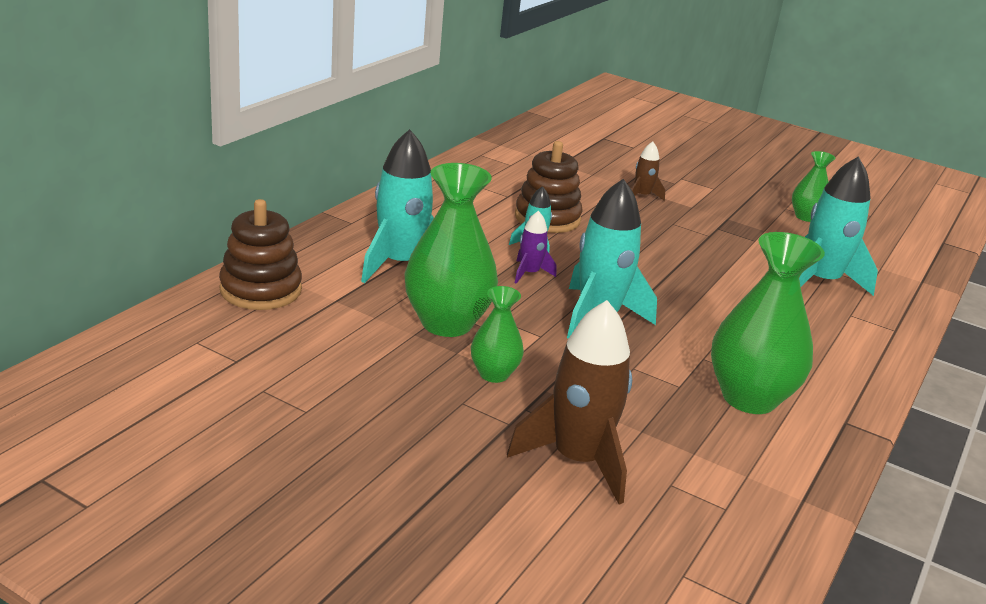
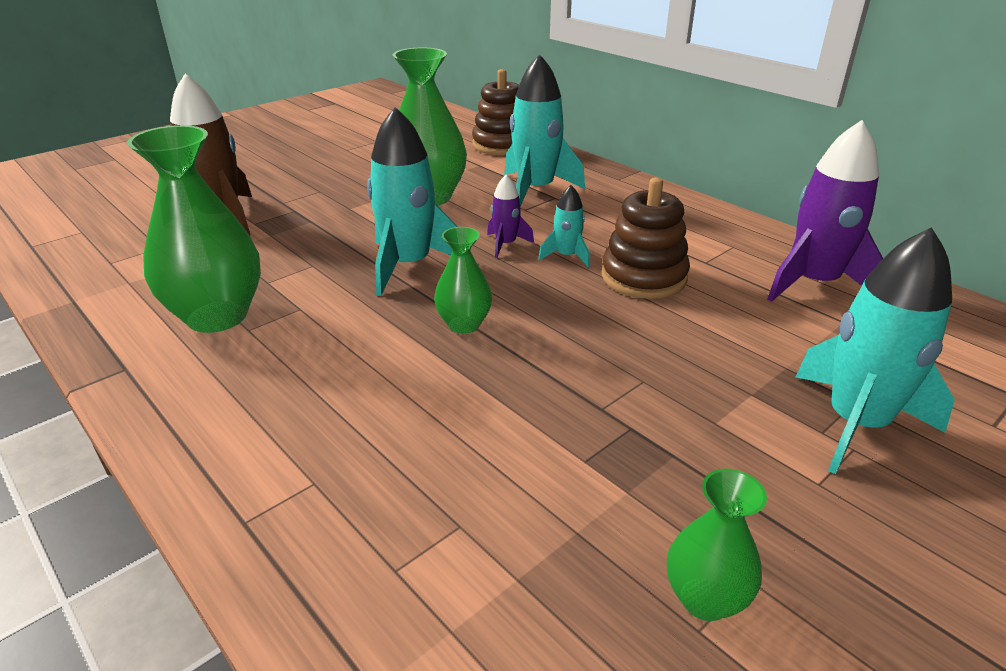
camera: 110 degrees right, 5 degrees up
(494, 374) = (346, 205): green vase -> green vase (464, 324)
(517, 166) = (814, 283): none -> purple rocket
(642, 196) = (743, 374): brown rocket -> none
(820, 281) = (424, 490): turquoise rocket -> turquoise rocket (856, 423)

